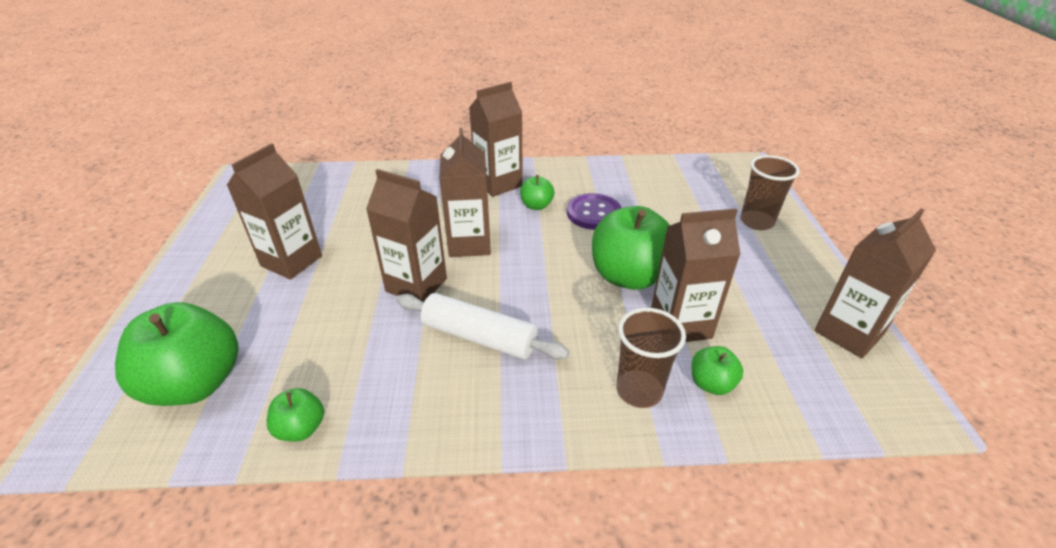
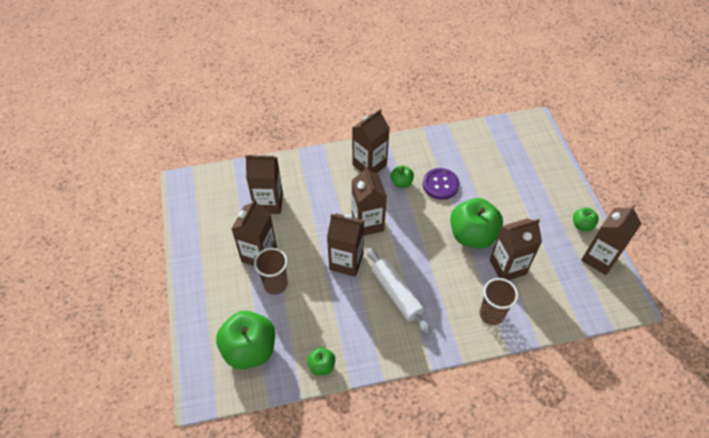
camera: 10 degrees left, 15 degrees up
(340, 207) = (269, 203): none -> brown carton
(479, 337) = (396, 294): white rolling pin -> white rolling pin turned 45 degrees clockwise
(711, 383) = (528, 304): green apple -> green apple (582, 225)
(756, 222) = (545, 177): brown cup -> brown cup (275, 284)

